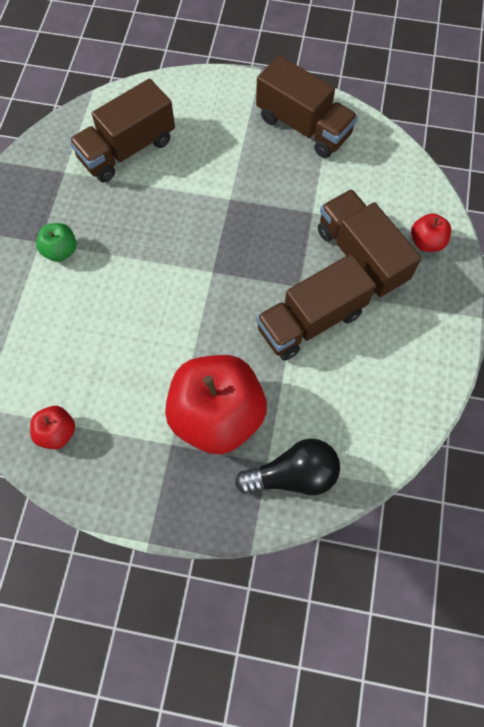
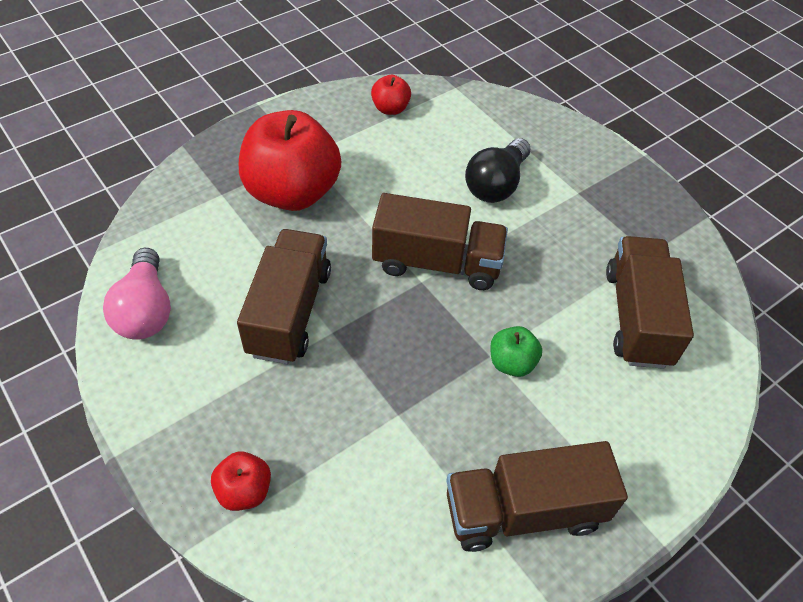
camera: 130 degrees right, 15 degrees down
(60, 251) = (554, 199): green apple -> green apple (512, 363)
(293, 475) = (193, 200): black light bulb -> black light bulb (496, 184)
(361, 256) = (302, 412): brown truck -> brown truck (437, 263)
(398, 402) = (146, 310): none -> pink light bulb

